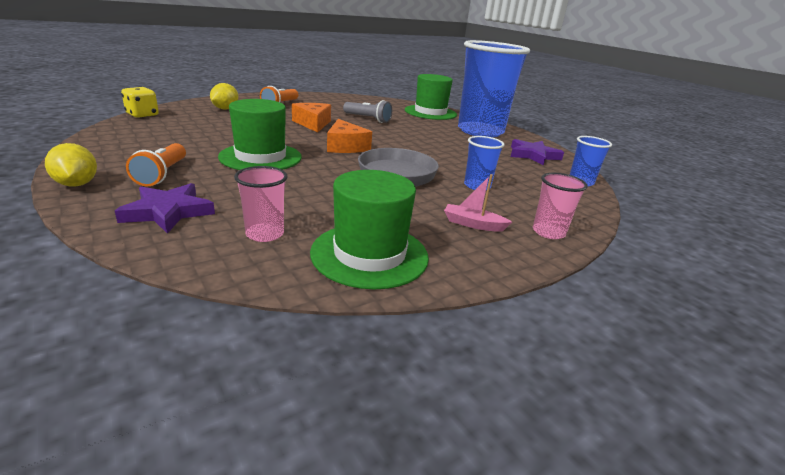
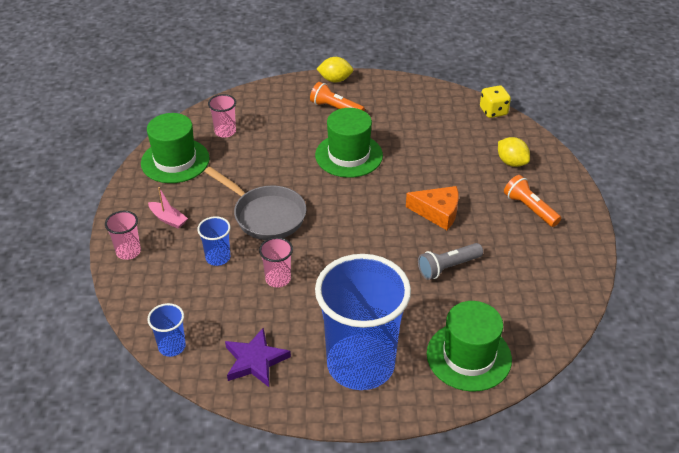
camera: 125 degrees right, 15 degrees up
(168, 212) = (275, 105): purple star -> none
(345, 146) = (353, 212): orange cheese -> none
(458, 160) = (278, 279): none -> pink cup
(473, 224) = (168, 219): pink boat -> pink boat turned 75 degrees clockwise

